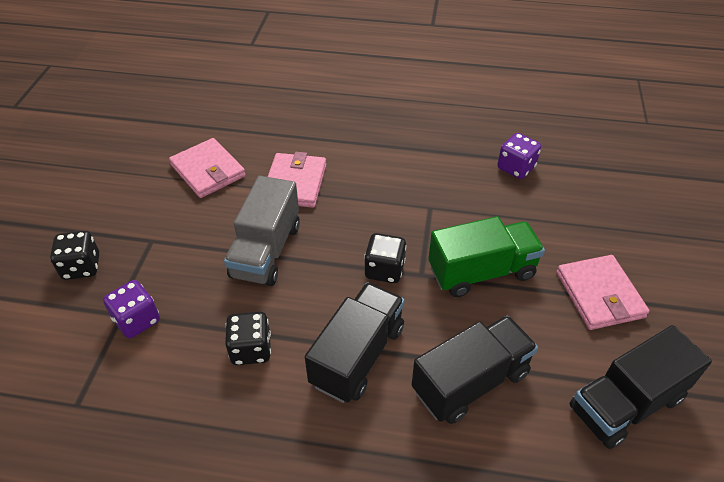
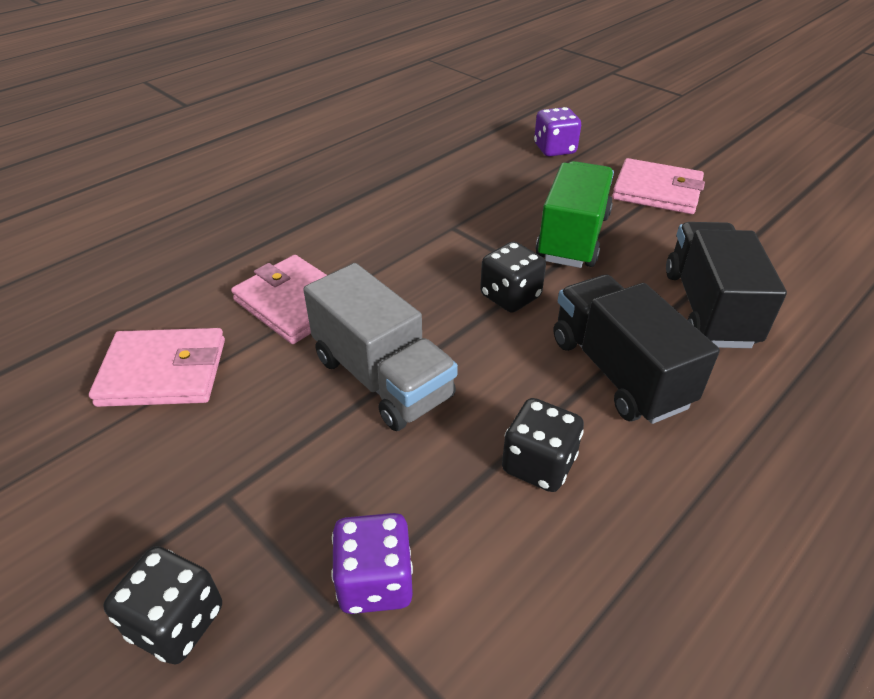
camera: 55 degrees left, 5 degrees down
(516, 168) = (458, 158): purple dice -> purple dice (554, 149)
(626, 403) = (785, 235): black truck -> none

